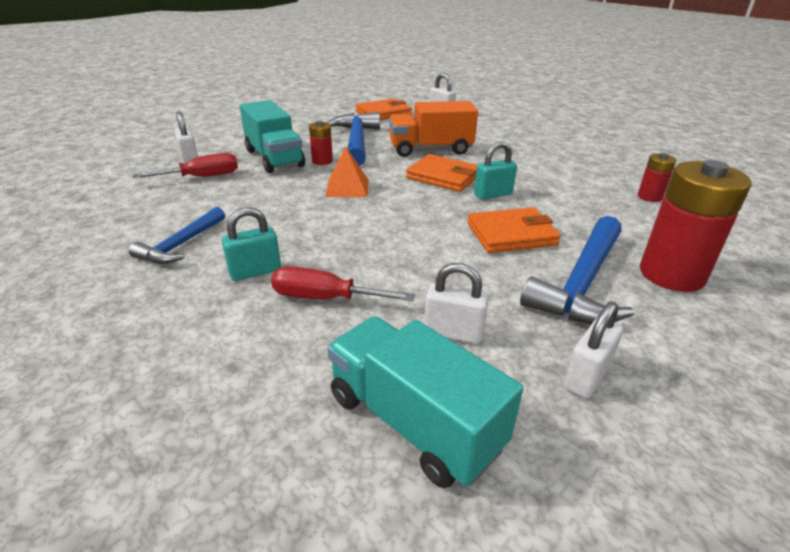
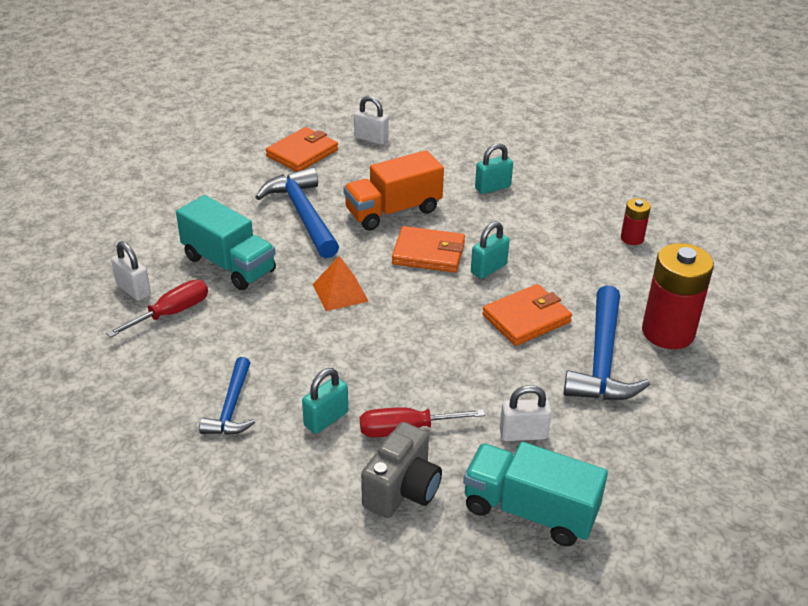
camera: 20 degrees left, 5 degrees up
(276, 355) = (402, 490): none -> grey camera
(322, 161) = (286, 257): red battery -> none
(525, 148) = (492, 187): none -> turquoise padlock
(586, 377) = (629, 445): white padlock -> none

